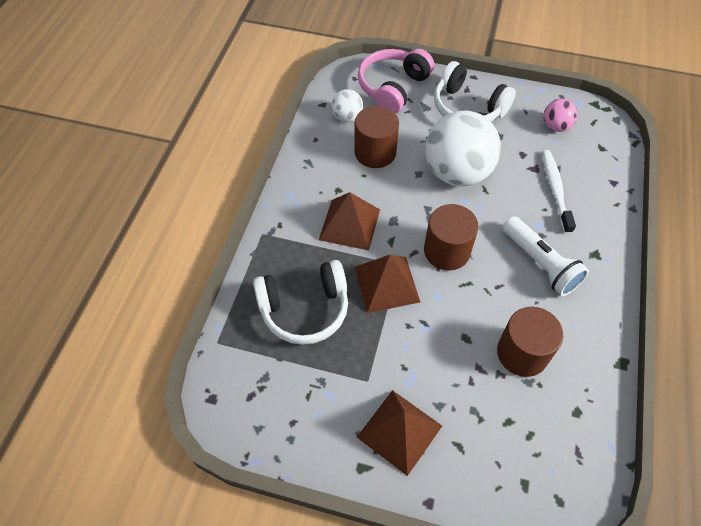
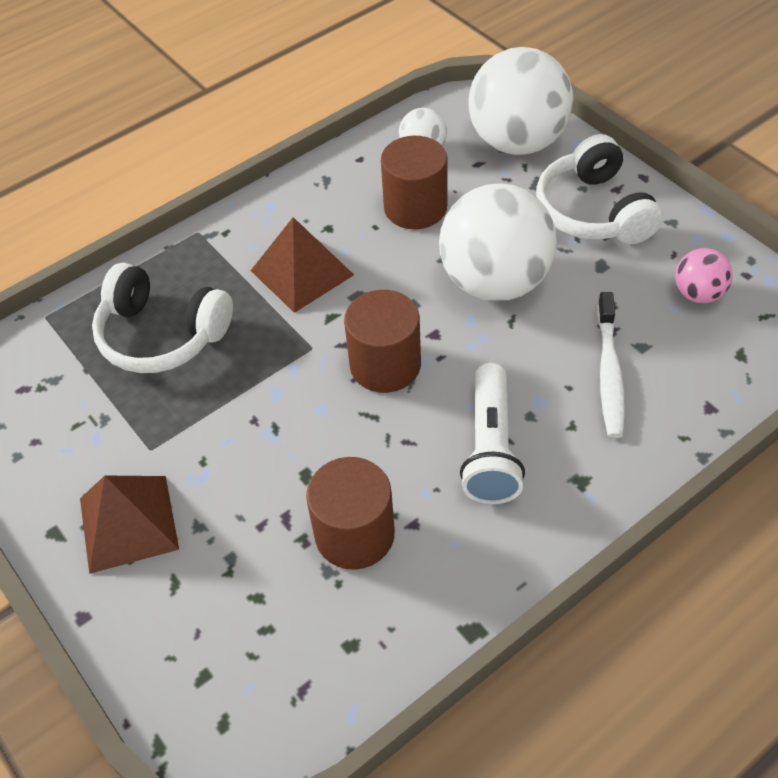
camera: 40 degrees right, 5 degrees down
(387, 284) = (276, 361): brown pyramid -> none
(393, 87) = (517, 142): pink headphones -> white ball
(555, 190) = (609, 372): white toothbrush -> white toothbrush turned 150 degrees clockwise

